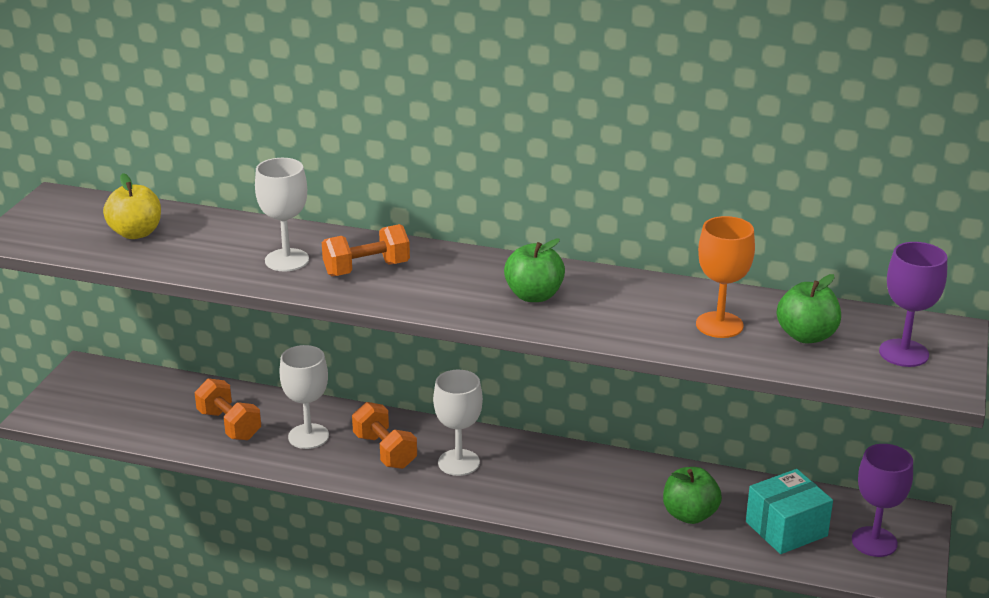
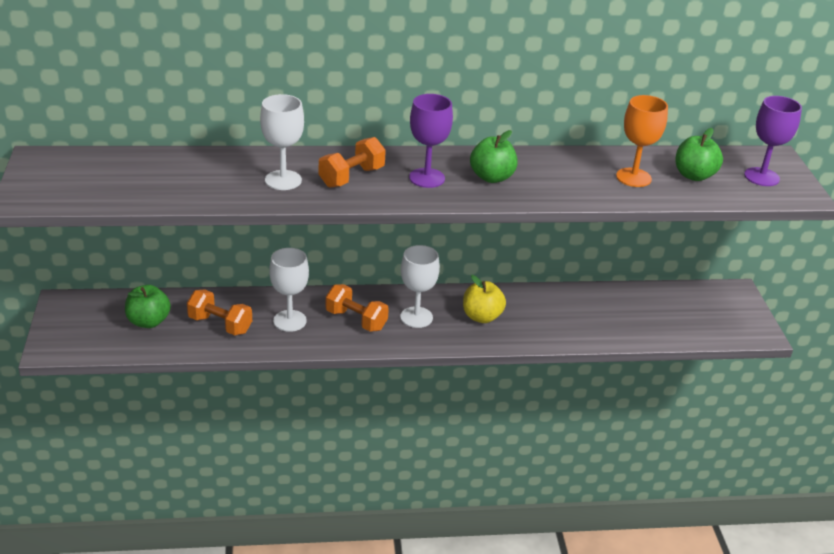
camera: 25 degrees left, 5 degrees up
(136, 233) = (137, 177): yellow apple -> yellow apple (482, 317)
(689, 515) = (598, 321): green apple -> green apple (148, 322)
(786, 529) = (665, 317): turquoise box -> none
(874, 542) = (723, 313): purple goblet -> purple goblet (427, 178)

